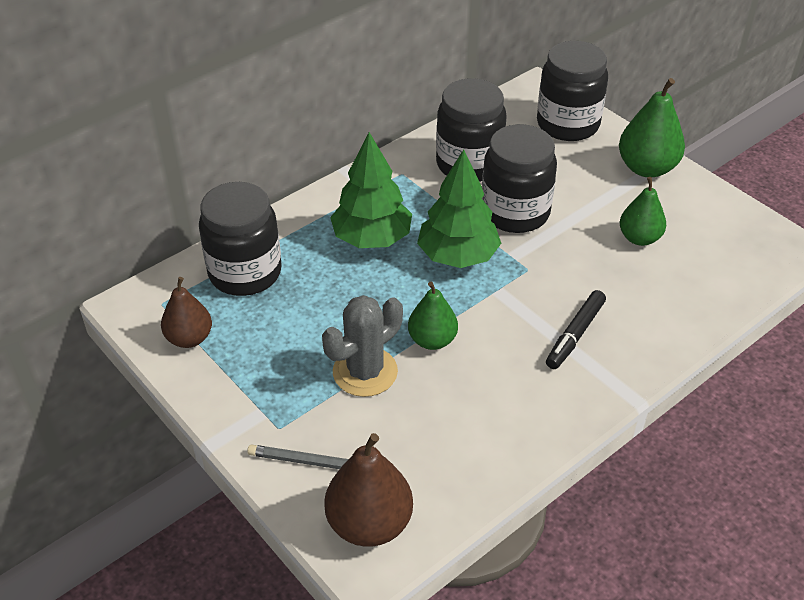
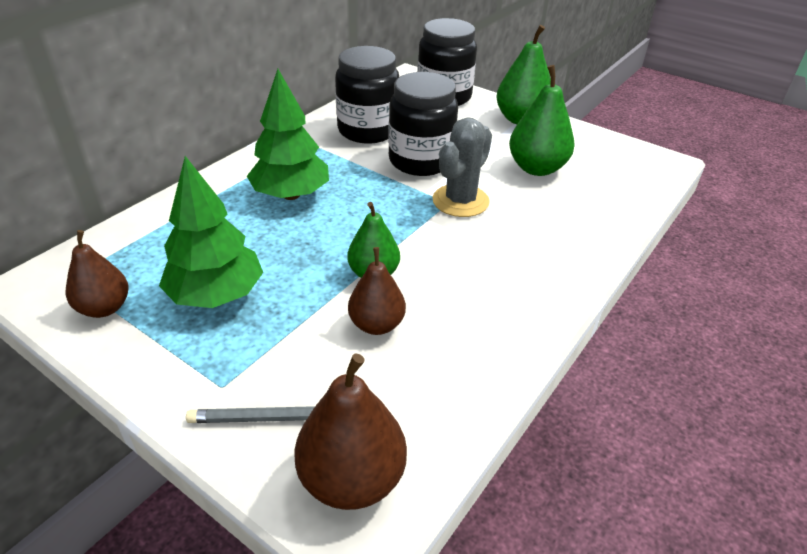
camera: 15 degrees left, 5 degrees down
(245, 273) = (163, 238): black jar -> none
(365, 372) = (310, 313): grey cactus -> grey cactus (460, 201)
(422, 393) = (376, 324): none -> brown pear
(458, 256) = (378, 199): green tree -> green tree (216, 295)
(575, 335) = (511, 250): black marker -> none
(639, 238) = (536, 168): green pear -> green pear, size x1.50

